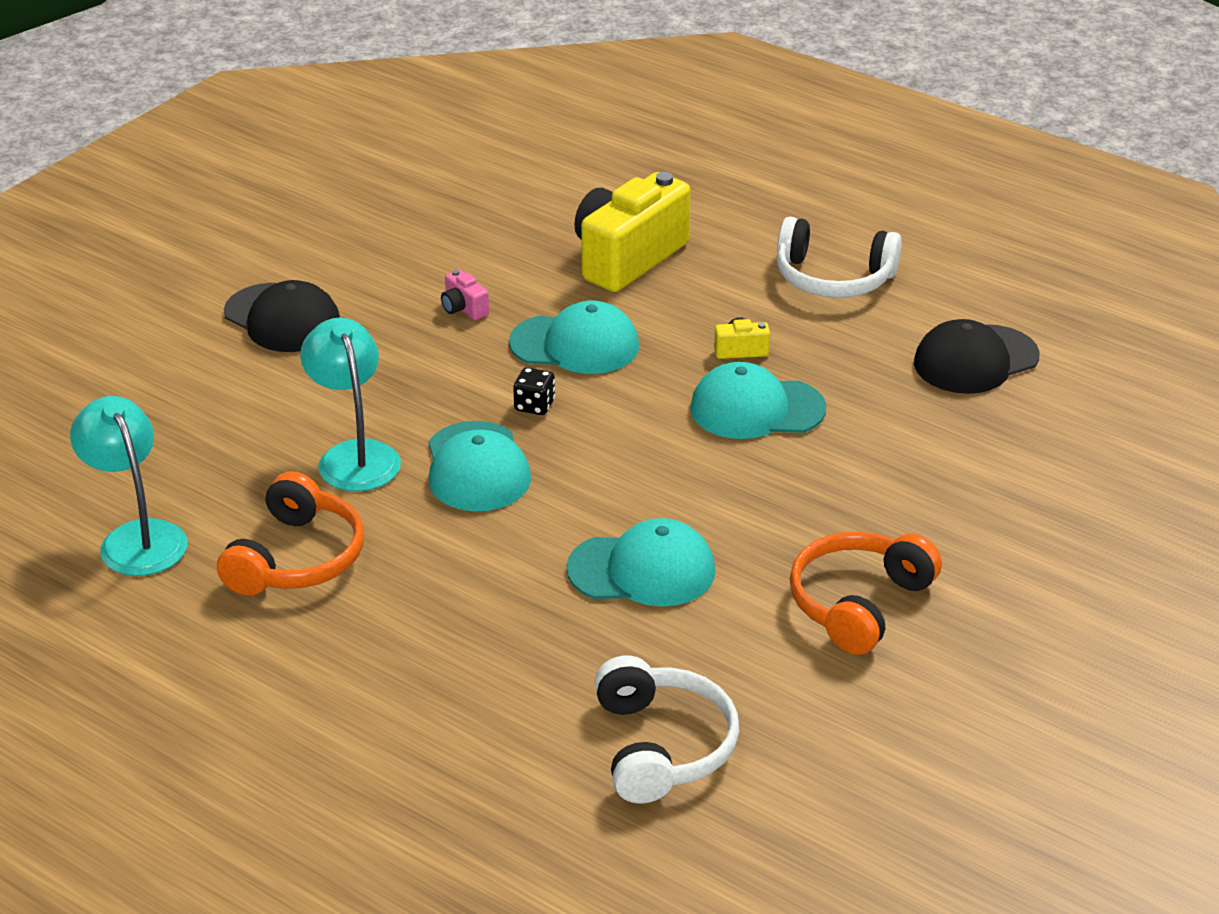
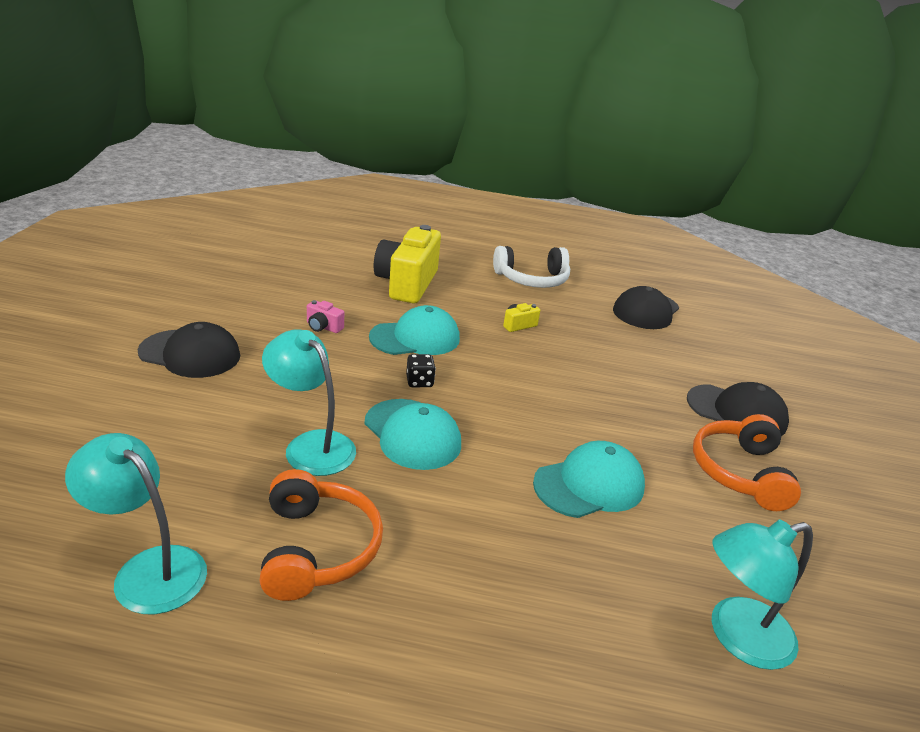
camera: 30 degrees left, 5 degrees down
(661, 746) = (737, 637): white headphones -> turquoise lamp
(756, 409) = (559, 357): turquoise cap -> none
(947, 533) = (736, 412): none -> black cap

